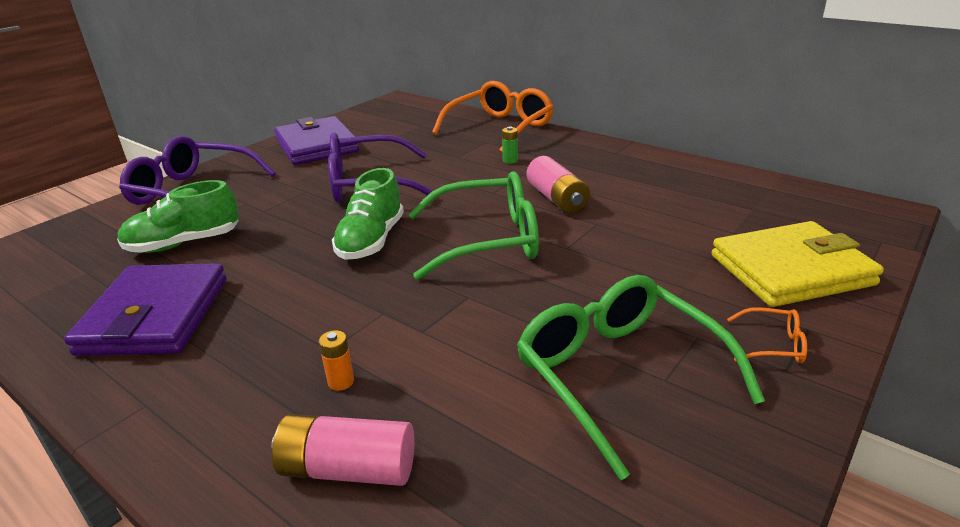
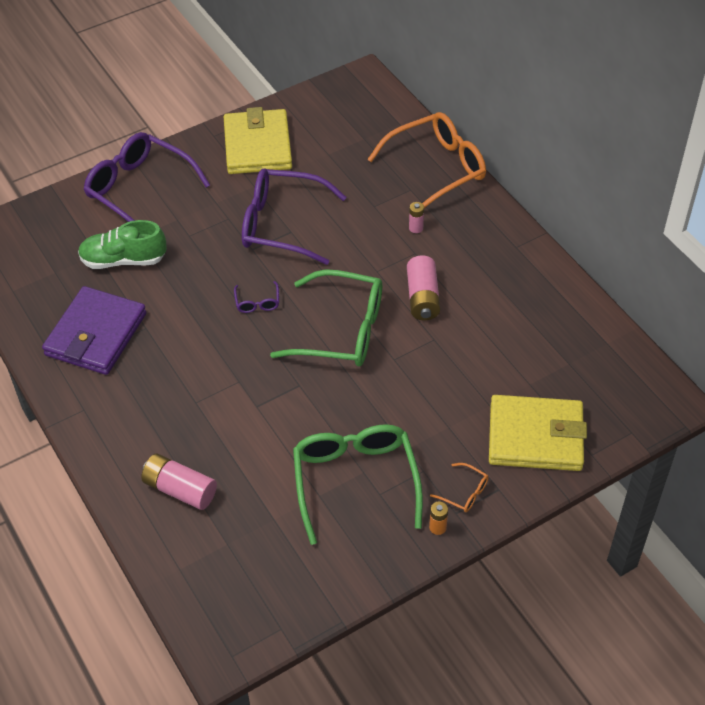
camera: 20 degrees right, 20 degrees up
(316, 146) = (257, 146): purple wallet -> yellow wallet
(341, 381) = (194, 430): orange battery -> orange battery (437, 527)
(371, 241) = (257, 302): green shoe -> purple glasses
(510, 160) = (416, 228): green battery -> pink battery

